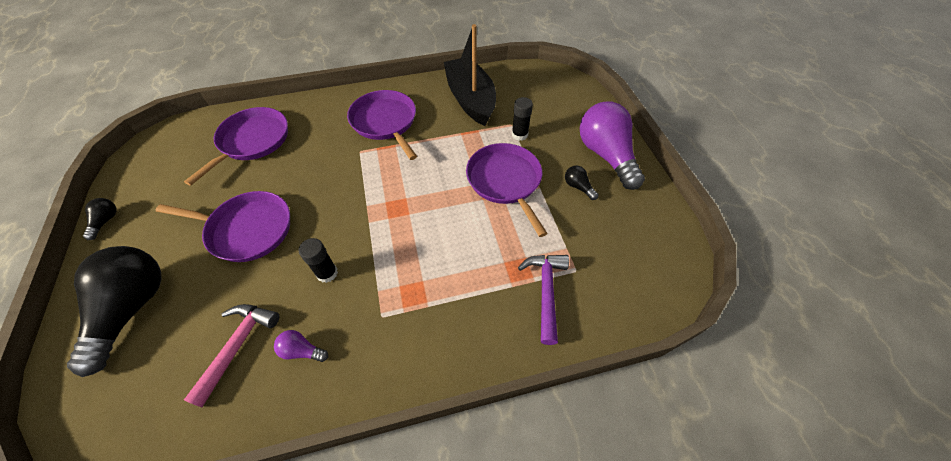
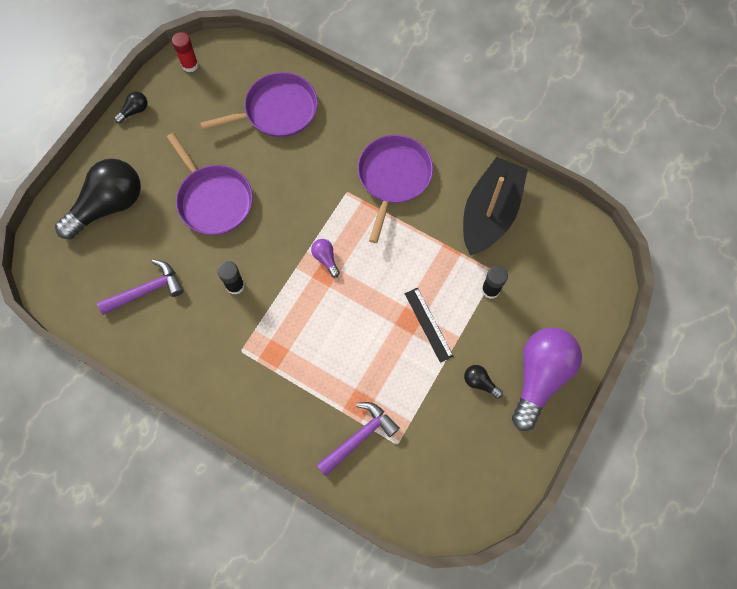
camera: 45 degrees right, 15 degrees up
(141, 160) = (190, 65): none -> red glue stick
(238, 346) = (147, 290): pink hammer -> purple hammer
(302, 351) = (178, 329): purple light bulb -> purple light bulb (325, 259)
(505, 181) = (428, 324): purple pan -> black ruler
(578, 187) = (480, 382): black light bulb -> black light bulb turned 60 degrees counterclockwise

